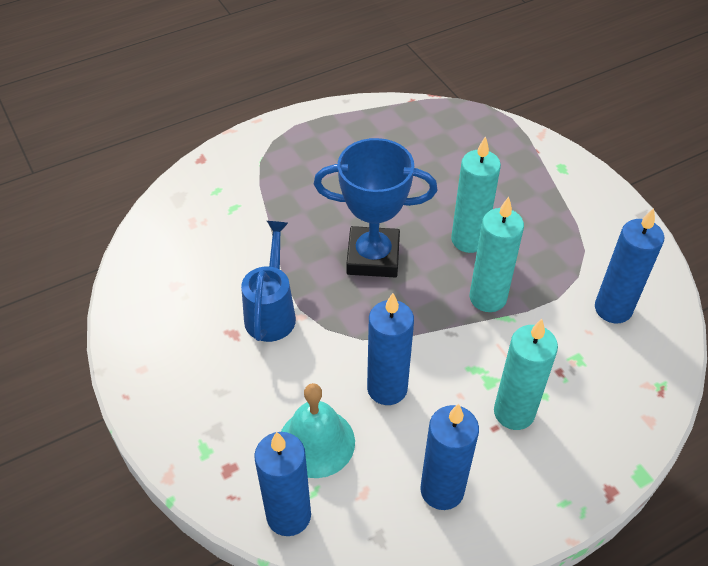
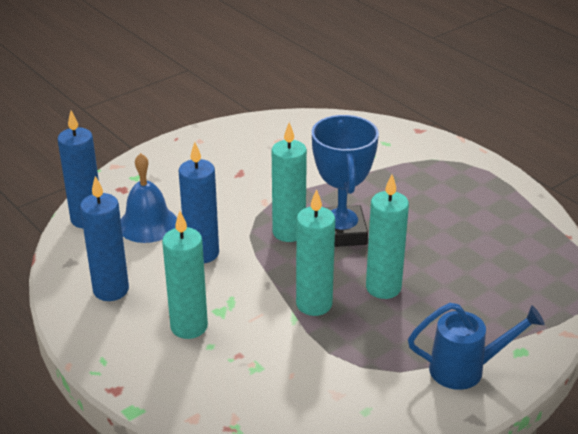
camera: 80 degrees right, 15 degrees down
(272, 311) = (265, 187): blue watering can -> blue watering can (466, 369)
(316, 442) = (148, 224): turquoise bell -> blue bell
(364, 301) = (289, 232): none -> turquoise candle
(613, 309) = (325, 392): blue candle -> none

